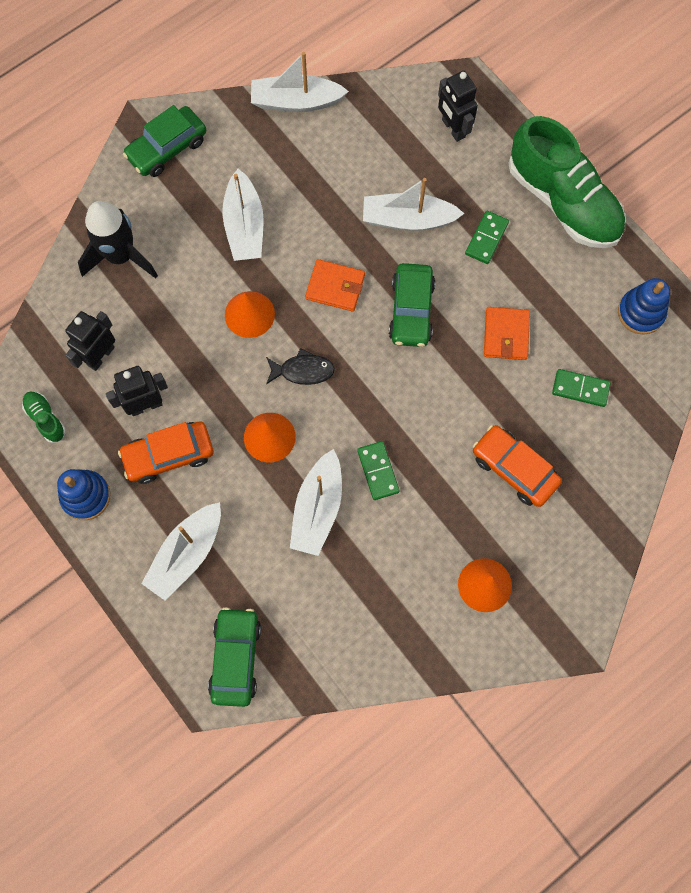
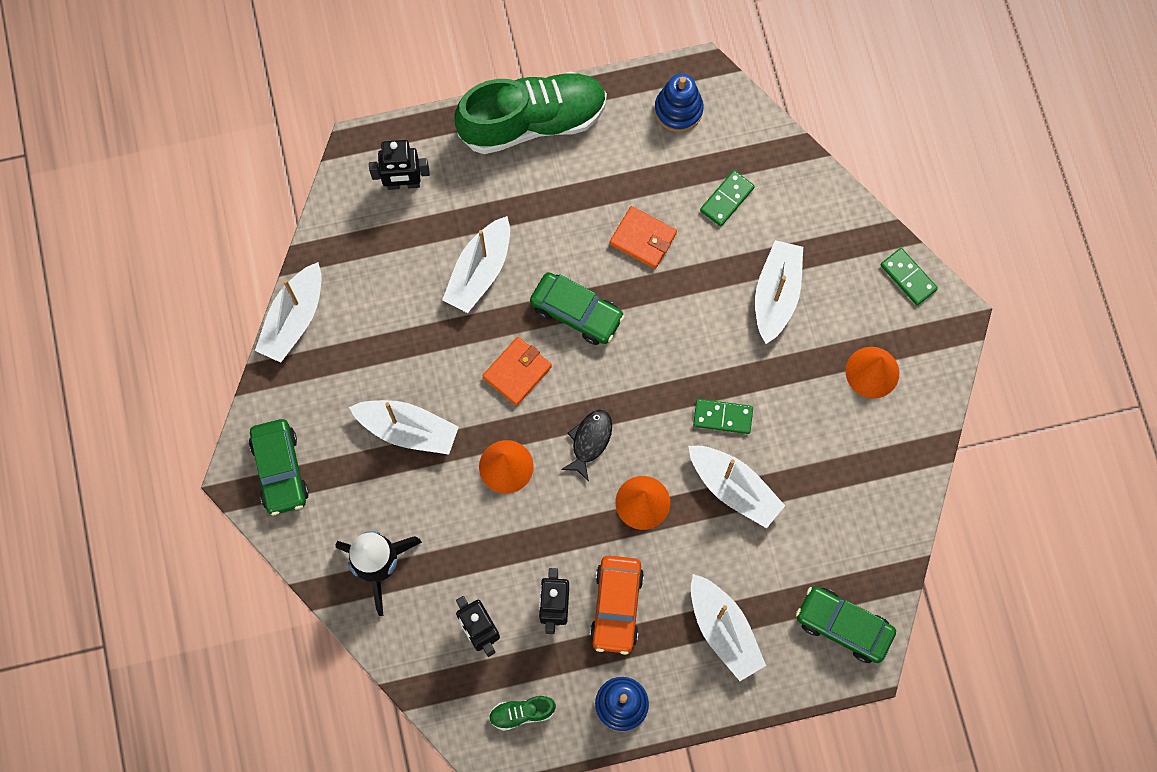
camera: 65 degrees left, 0 degrees up
(486, 238) = (536, 209): green domino -> green domino (908, 277)
(514, 469) = (776, 294): orange car -> white boat

